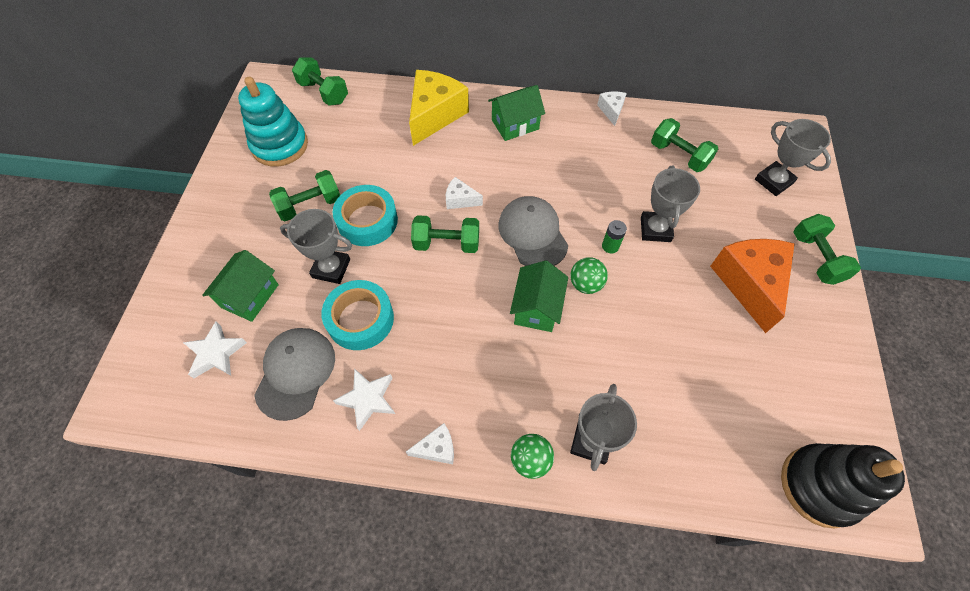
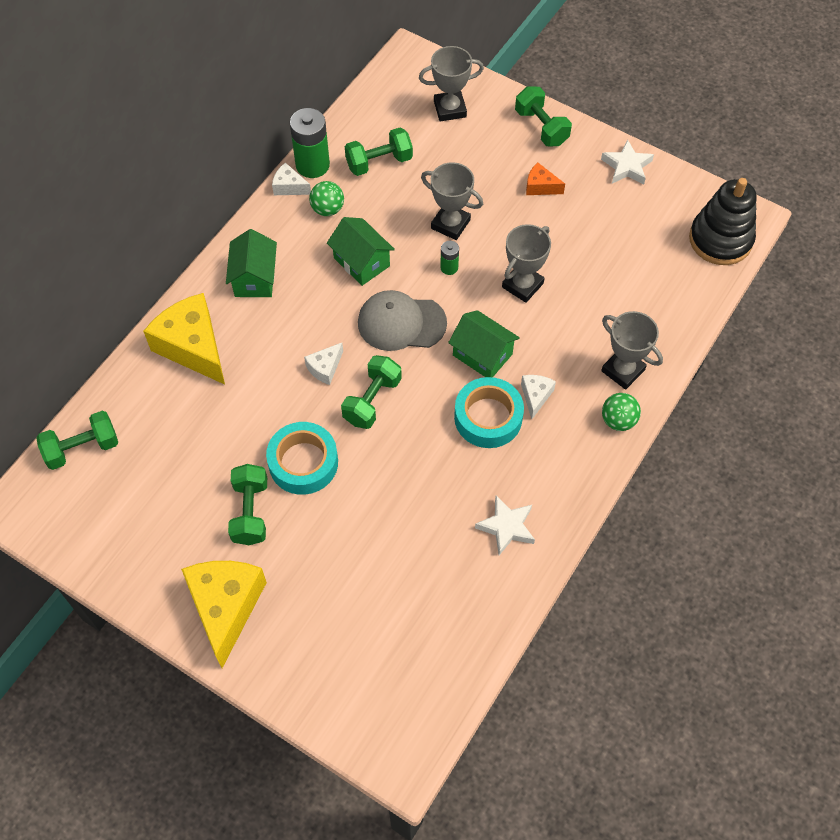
camera: 65 degrees left, 0 degrees up
(216, 353) = (392, 651): white star -> white star (627, 167)
(224, 223) = (226, 607): none -> yellow cheese
(250, 296) = (339, 602): green house -> green house (361, 262)
(280, 145) = (140, 519): turquoise stacking toy -> none
(295, 373) = (449, 582): grey cap -> none
(331, 268) = (345, 515): grey trophy -> grey trophy (522, 285)
(360, 319) = (419, 507): turquoise tape -> turquoise tape (488, 417)
(437, 448) = (577, 487): white cheese -> white cheese (535, 396)
(585, 284) = (478, 306): green ball -> green ball (327, 209)
(642, 116) = (312, 165): none -> green battery
(749, 283) = (540, 187): orange cheese -> orange cheese, size x0.47
(816, 258) = (541, 127): green dumbbell -> green dumbbell turned 45 degrees clockwise

